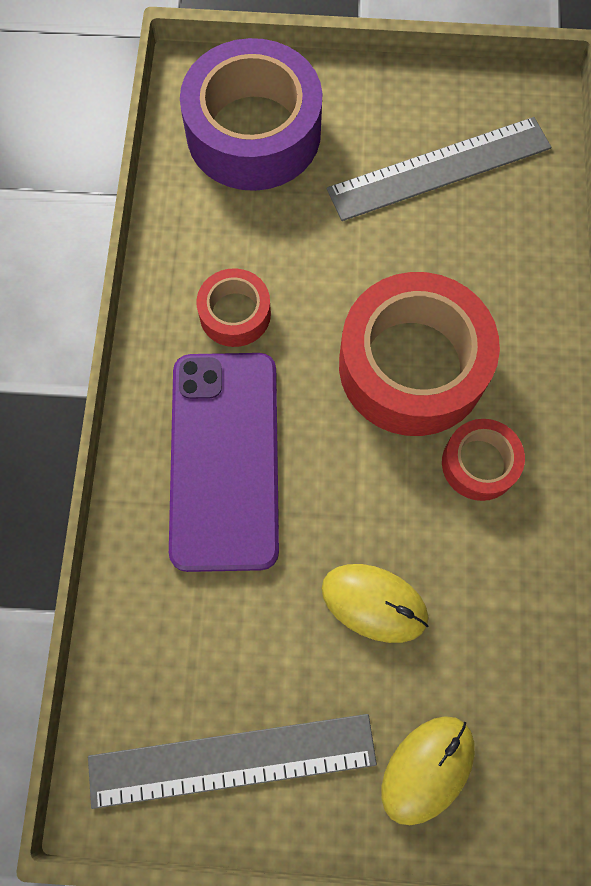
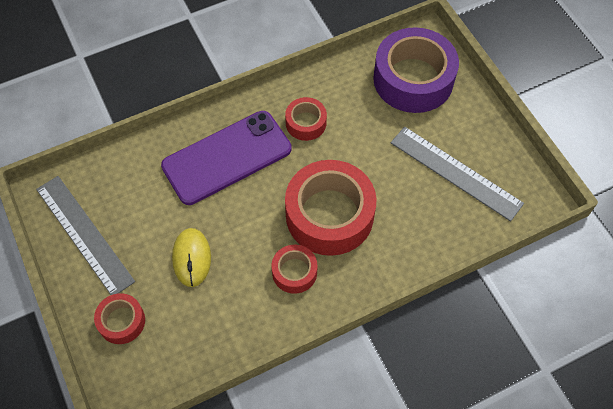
camera: 60 degrees right, 10 degrees down
(427, 769) = (121, 321): yellow mouse -> red tape

